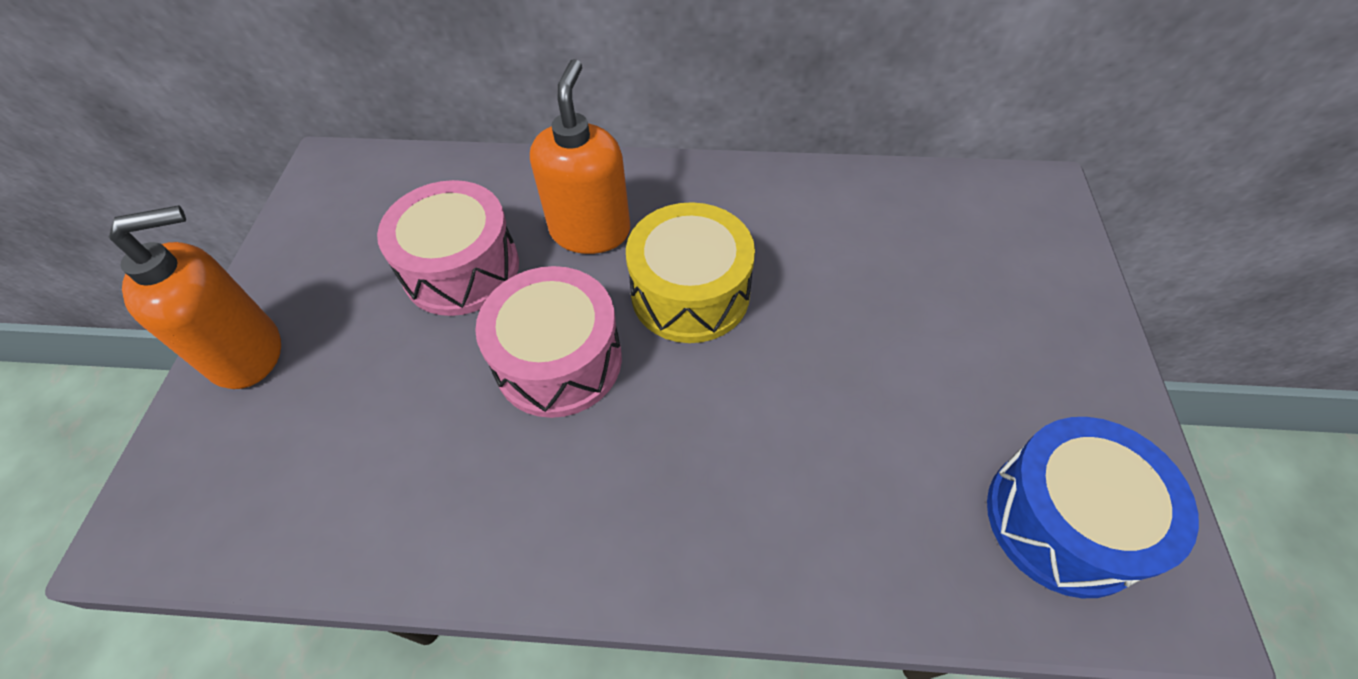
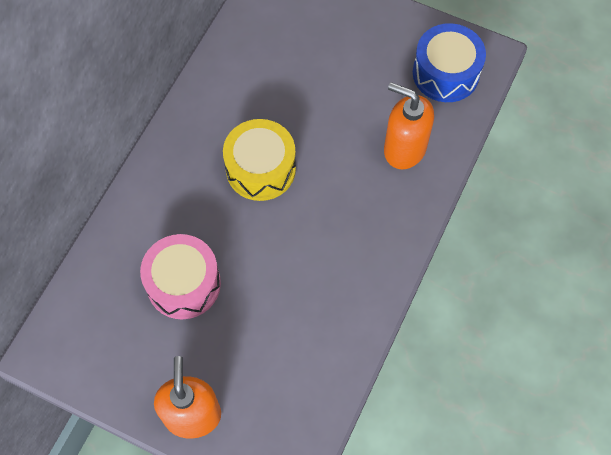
camera: 70 degrees left, 10 degrees up
(558, 360) = (275, 248): pink drum -> none
(590, 230) = (188, 205): orange soap dispenser -> orange soap dispenser (404, 149)

